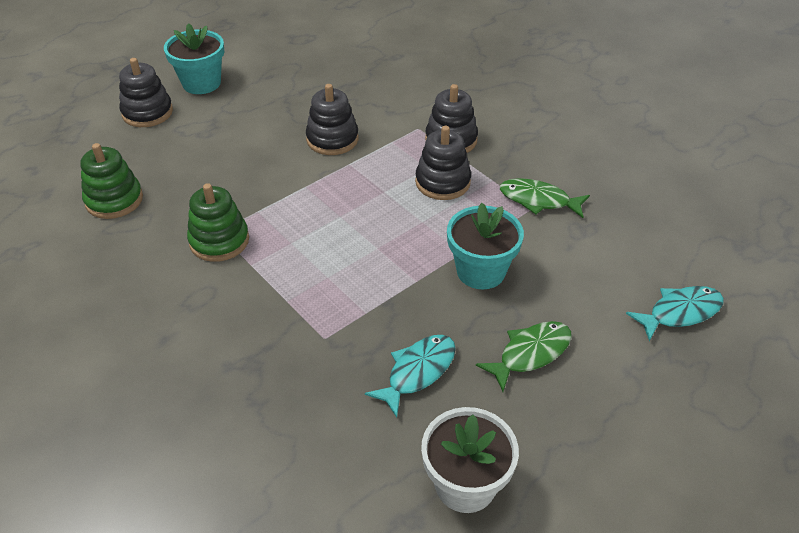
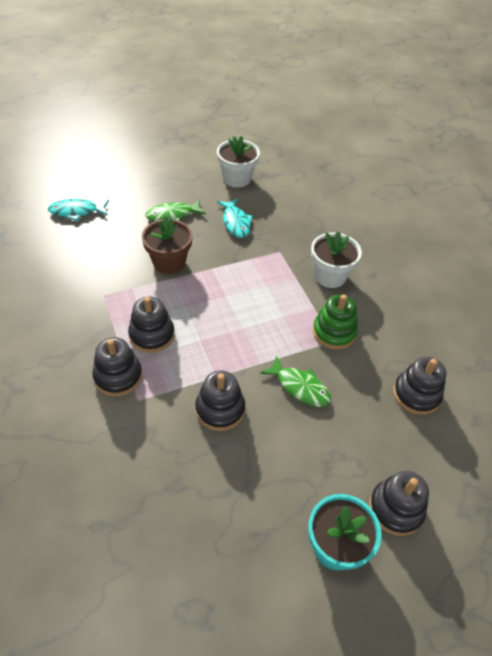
camera: 165 degrees left, 5 degrees up
(114, 200) = (416, 394): green stacking toy -> black stacking toy
(234, 318) = (330, 276): none -> white flower pot
(417, 372) = (236, 223): turquoise fish -> turquoise fish turned 75 degrees counterclockwise
(481, 271) = (169, 263): turquoise flower pot -> brown flower pot
(538, 200) = (94, 299): green fish -> green fish (300, 387)

